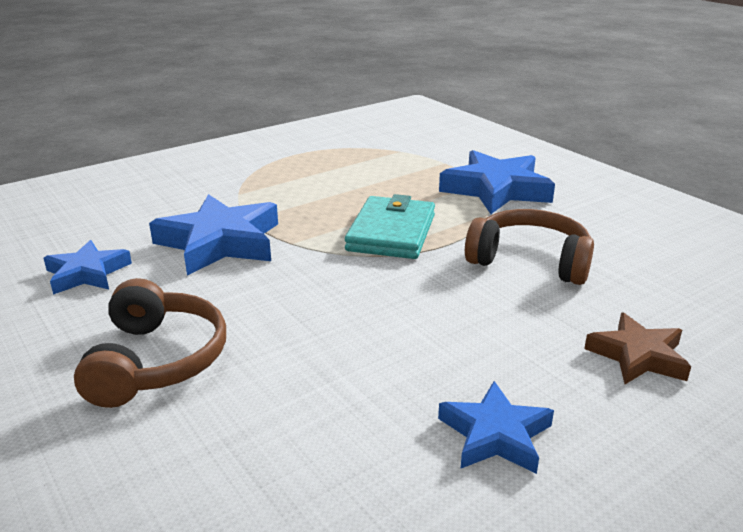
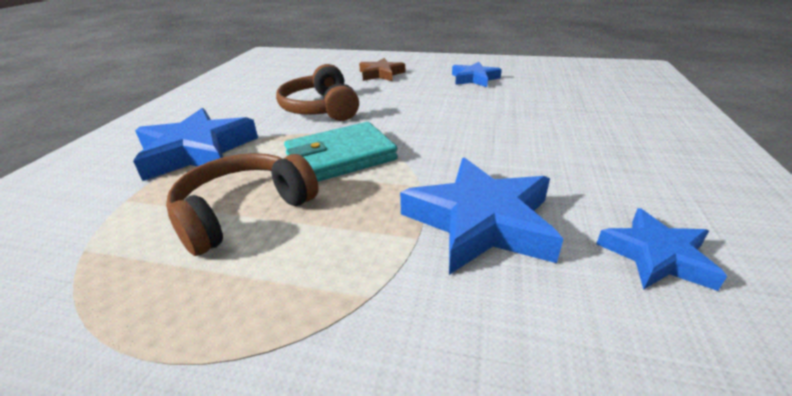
camera: 130 degrees left, 5 degrees up
(156, 361) = (607, 150): brown headphones -> brown headphones (243, 212)

